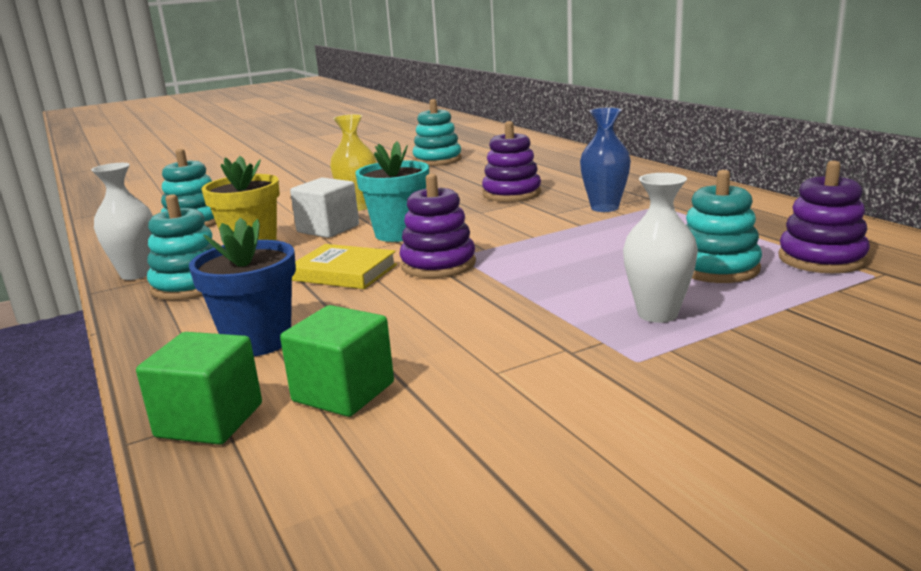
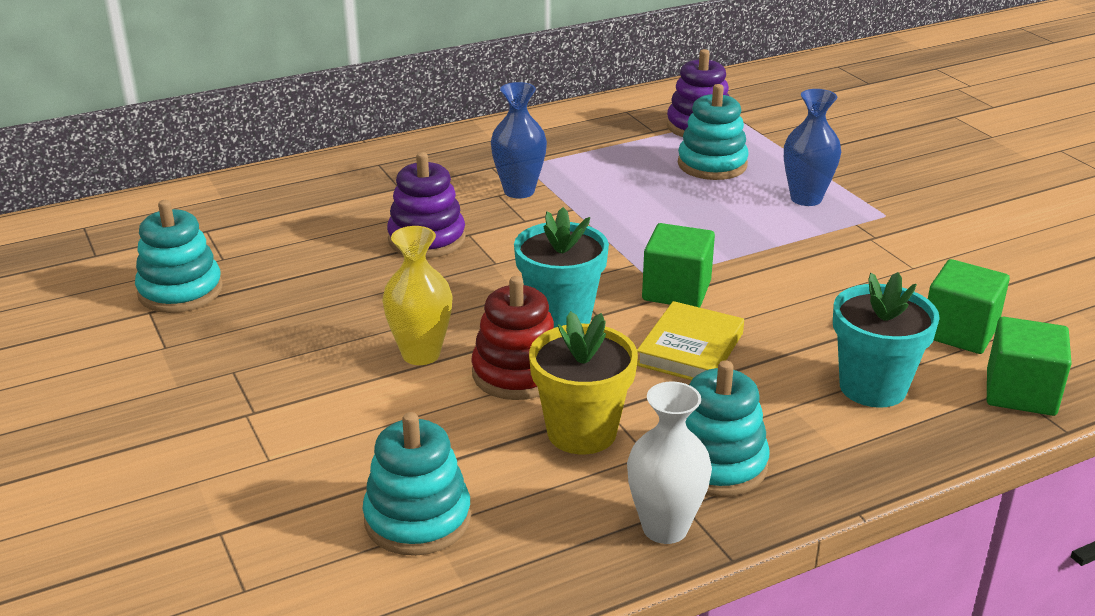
camera: 90 degrees left, 10 degrees up
(258, 341) = (872, 387): blue flower pot -> turquoise flower pot
(328, 229) = (517, 373): white cube -> red stacking toy
(438, 264) = (676, 291): purple stacking toy -> green cube
(657, 314) = (806, 198): white vase -> blue vase

